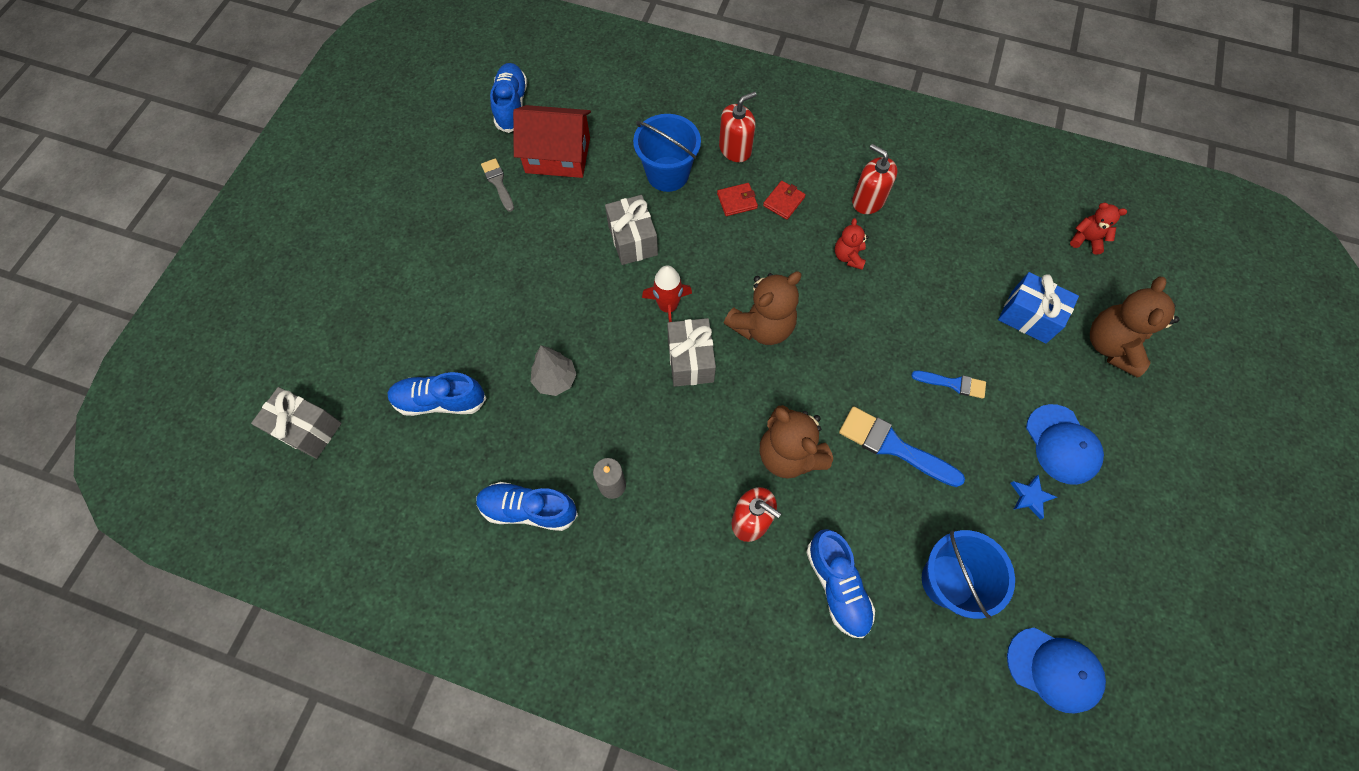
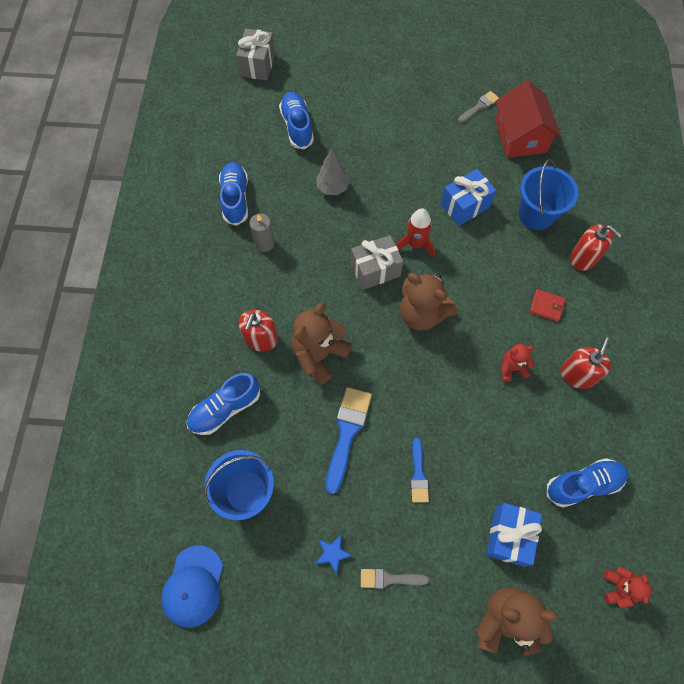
camera: 75 degrees right, 0 degrees up
(512, 106) = (552, 94): blue shoe -> blue shoe (583, 484)
(633, 240) = (464, 206): grey gift -> blue gift
(737, 201) = (532, 270): red wallet -> none
(1062, 444) = (389, 579): blue cap -> grey brush

